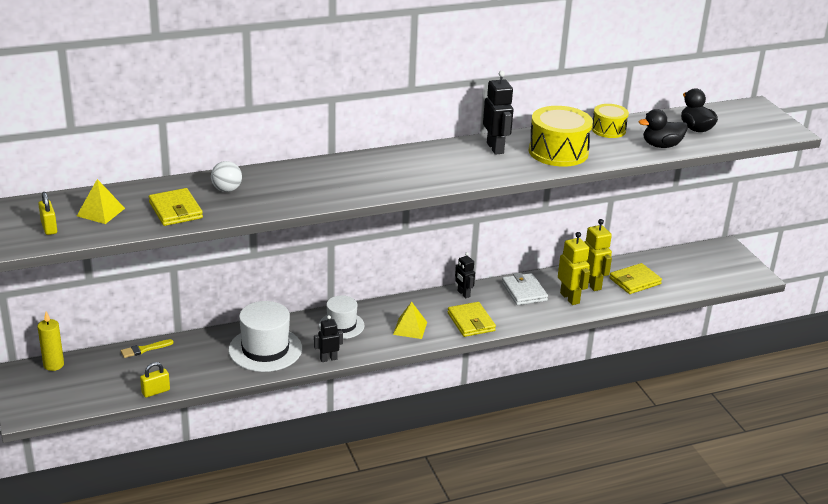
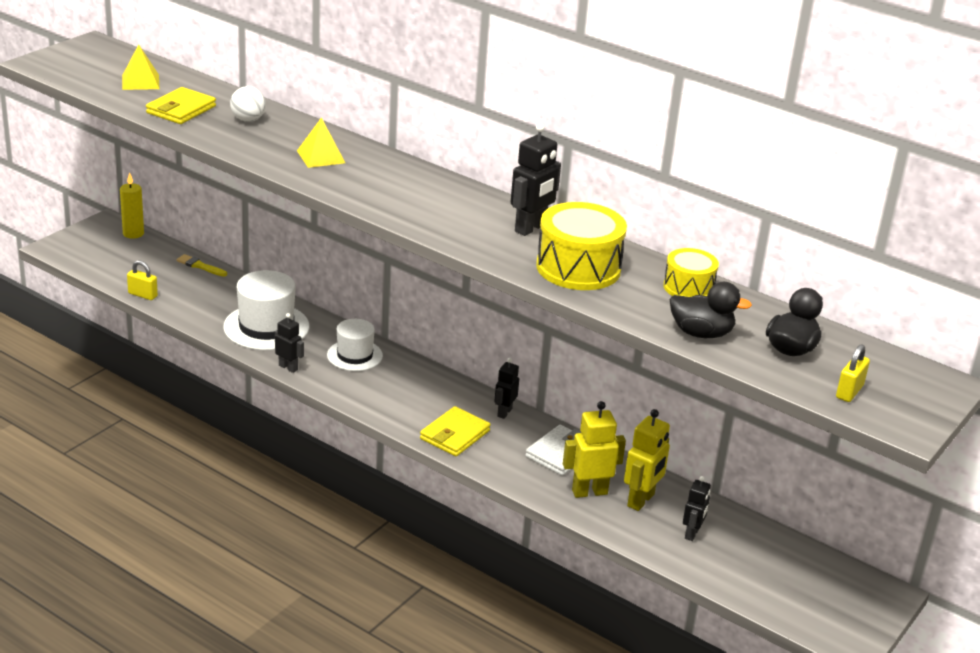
camera: 55 degrees right, 0 degrees up
(49, 227) = (90, 71): yellow padlock -> yellow padlock (849, 392)
(410, 328) = (397, 399): yellow pyramid -> yellow pyramid (321, 157)
(570, 298) = (589, 492): yellow robot -> yellow robot turned 135 degrees counterclockwise
(635, 281) = (692, 534): yellow wallet -> black robot
(661, 145) = (701, 333): black duck -> black duck turned 150 degrees clockwise

